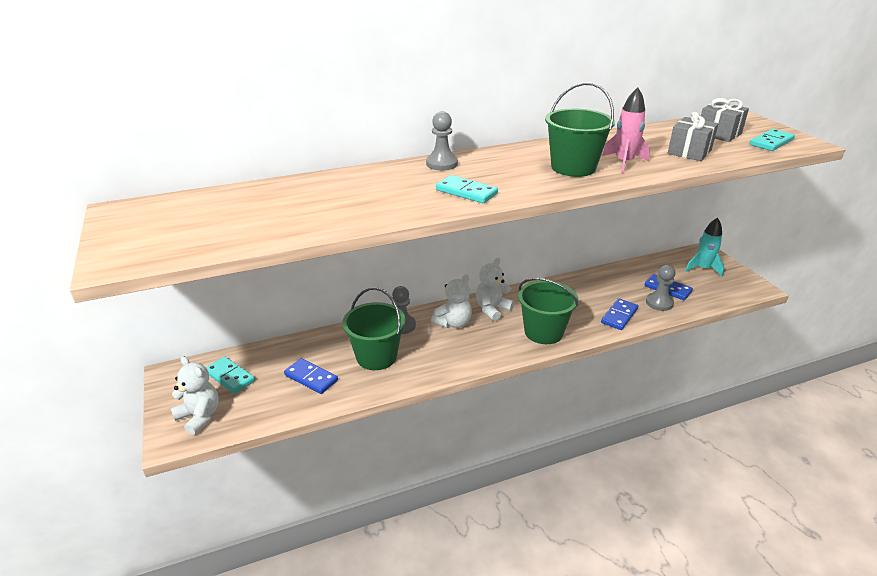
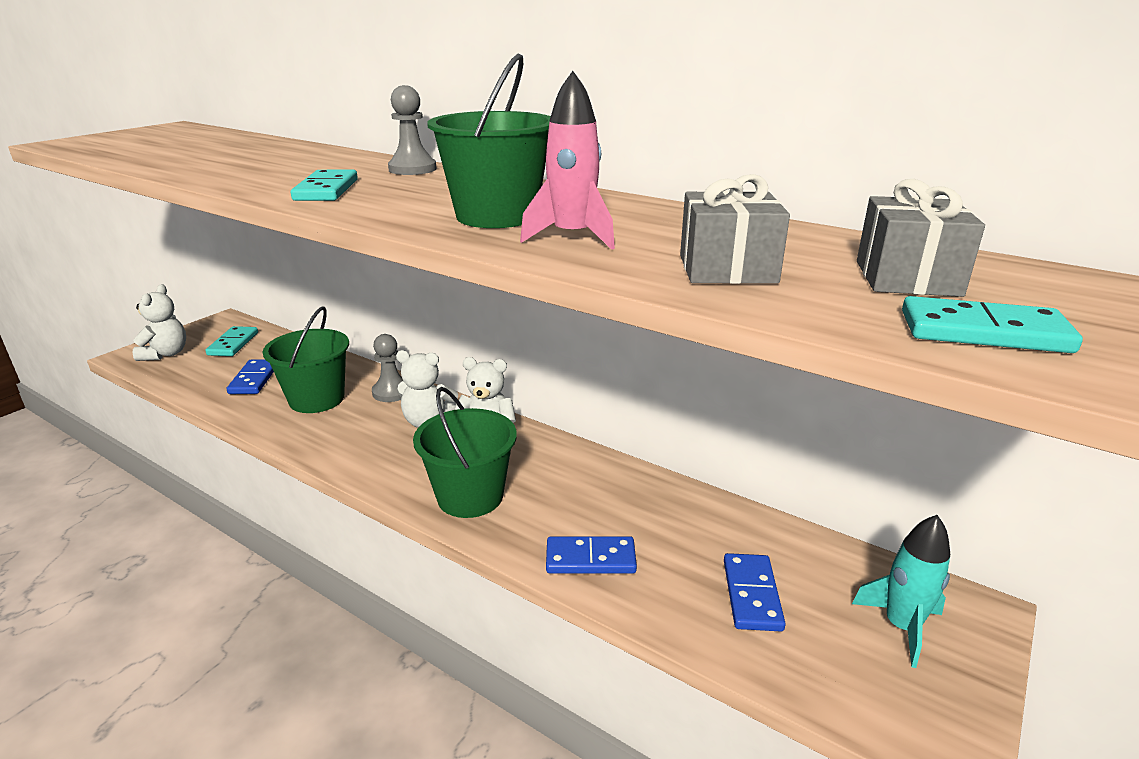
camera: 55 degrees right, 5 degrees down
(659, 303) = (687, 596): grey pawn -> none

